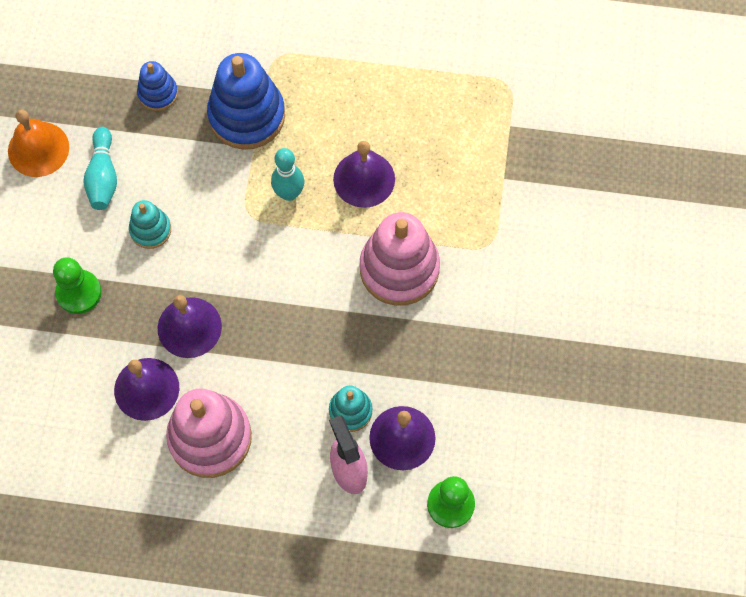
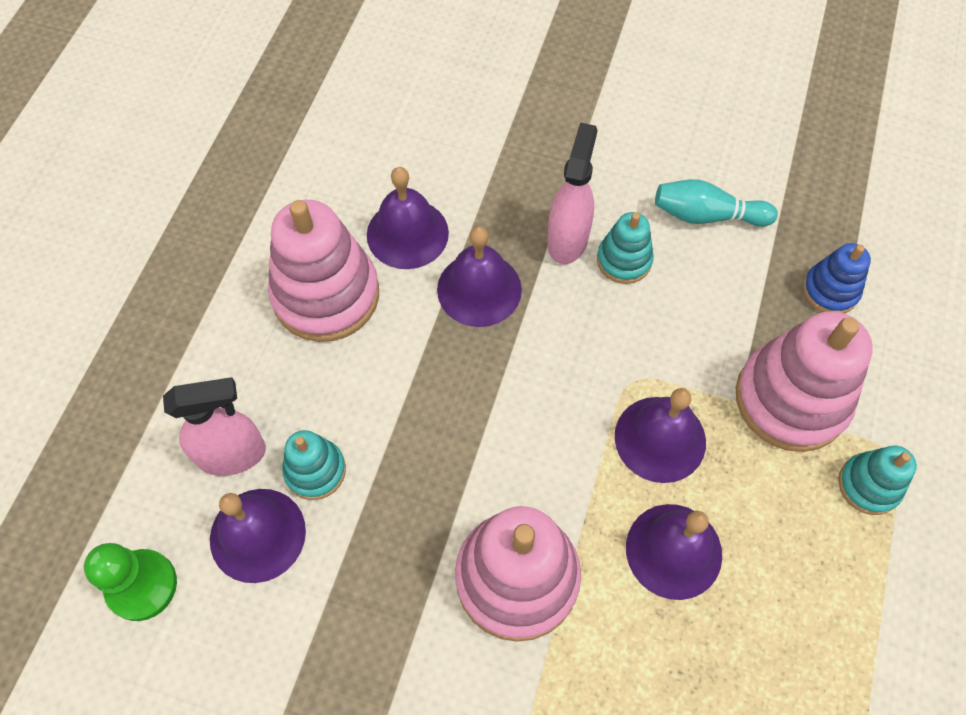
camera: 100 degrees right, 5 degrees down
(38, 149) = (752, 150): orange bell -> none
(79, 292) = (548, 176): green pawn -> none
(137, 271) = (567, 239): none -> pink spray bottle
(247, 115) = (791, 399): blue stacking toy -> pink stacking toy
(289, 193) = (660, 439): turquoise bowling pin -> purple bell
(300, 70) = (869, 485): none -> turquoise stacking toy

